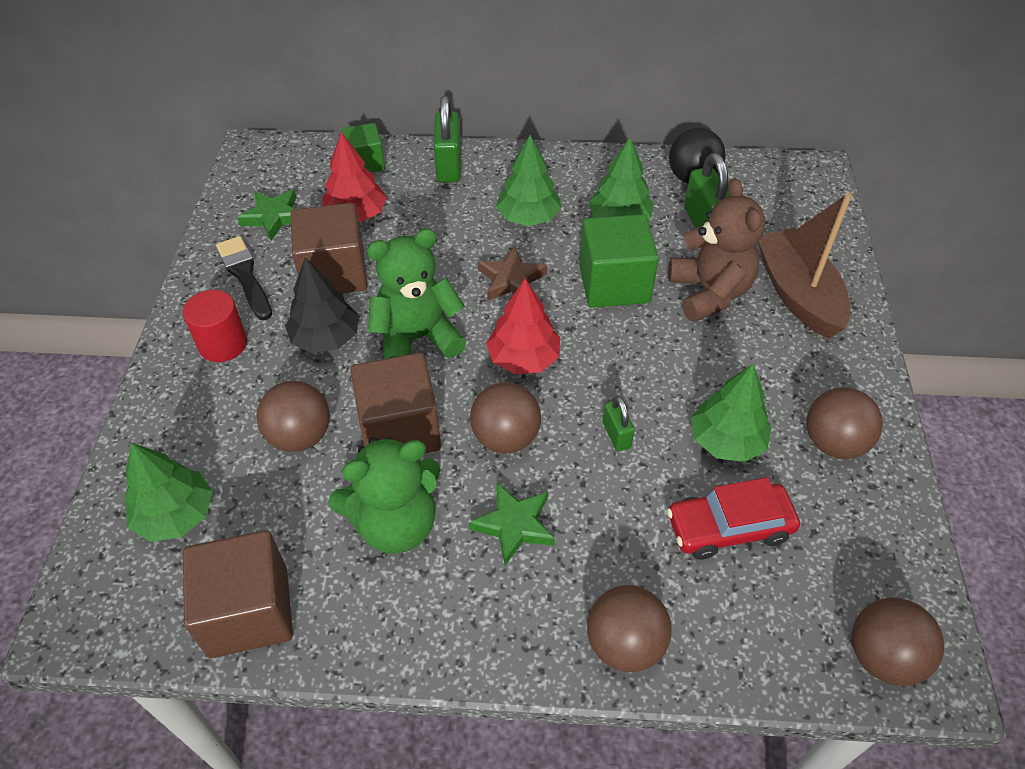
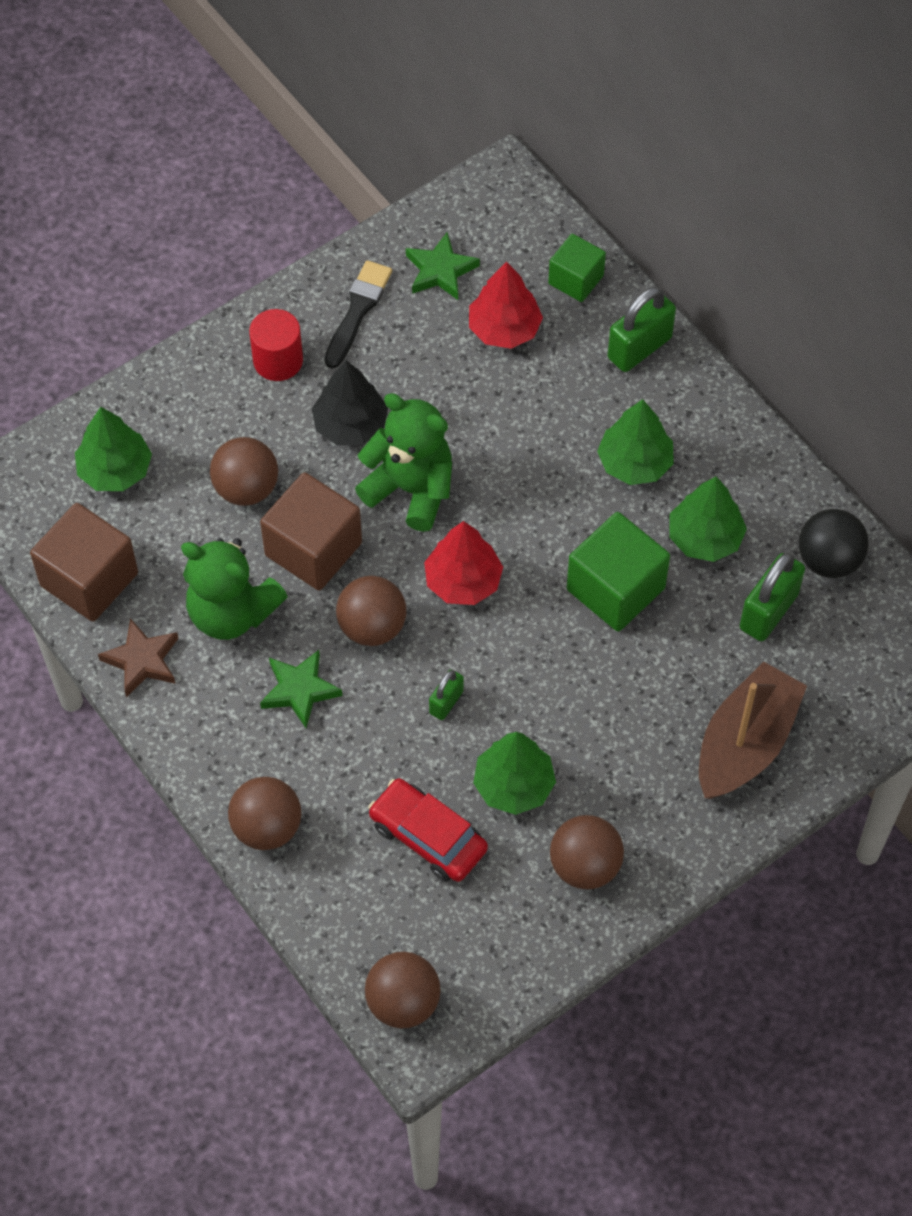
camera: 50 degrees right, 10 degrees up
(334, 273) = (422, 371): brown cube -> none
(511, 280) = (543, 507): brown star -> brown star (142, 660)
(709, 293) = (677, 671): brown teddy bear -> none

